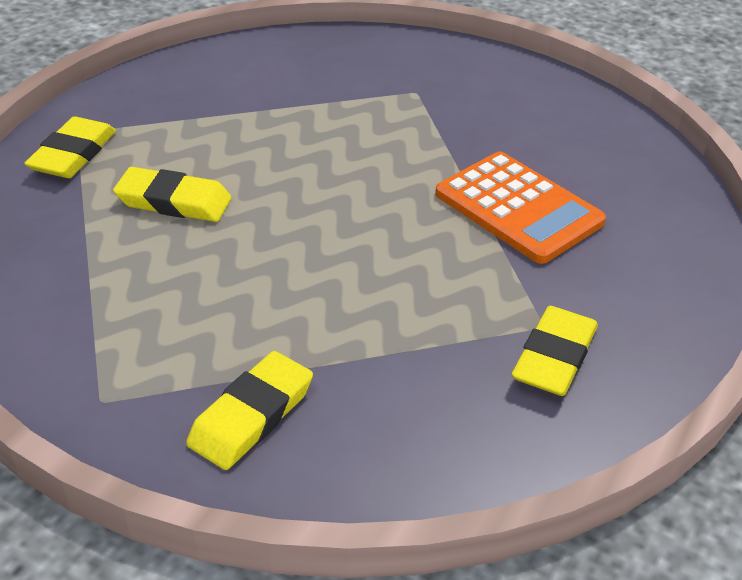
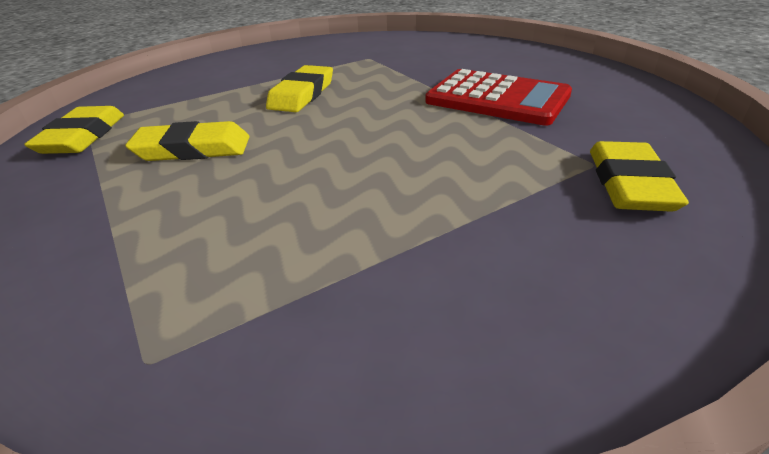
camera: 15 degrees left, 5 degrees down
(251, 415) = (362, 323): yellow eraser -> yellow eraser (302, 94)
(518, 208) = (497, 98): orange calculator -> red calculator

